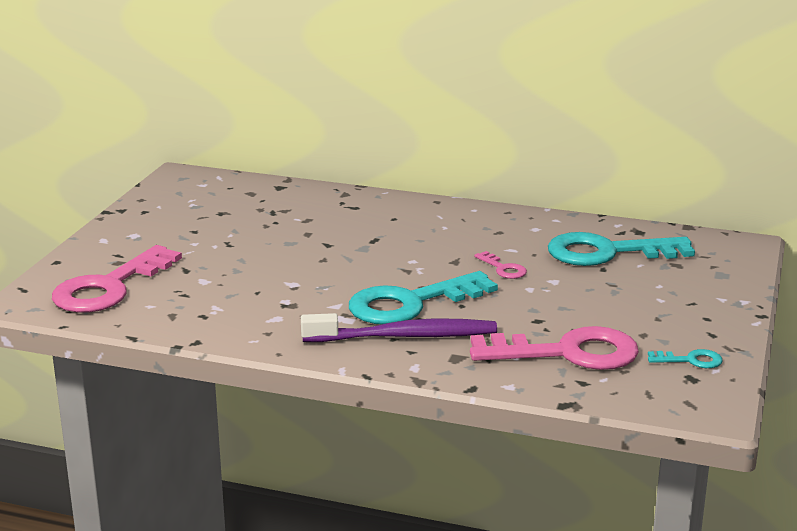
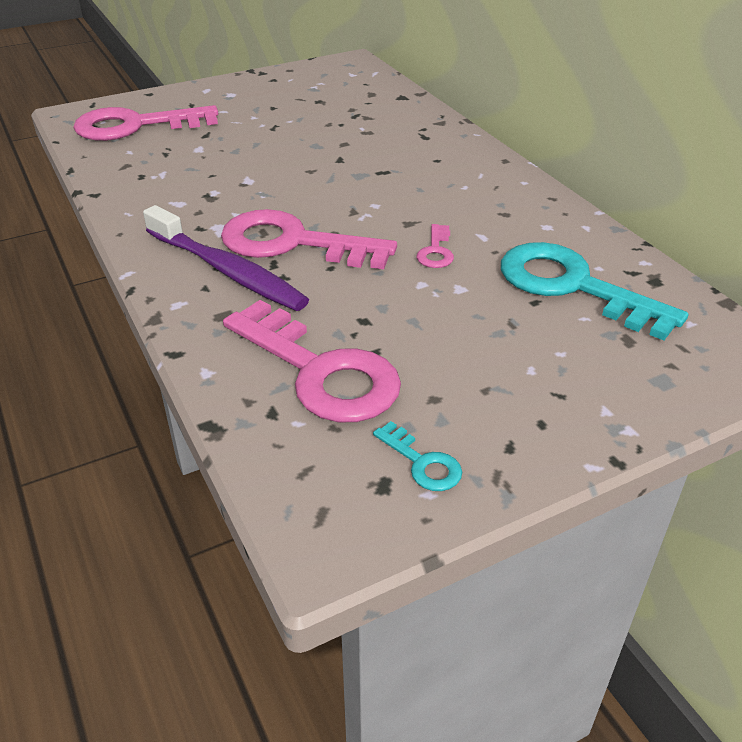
camera: 45 degrees right, 15 degrees up
(411, 303) = (293, 243): turquoise key -> pink key

